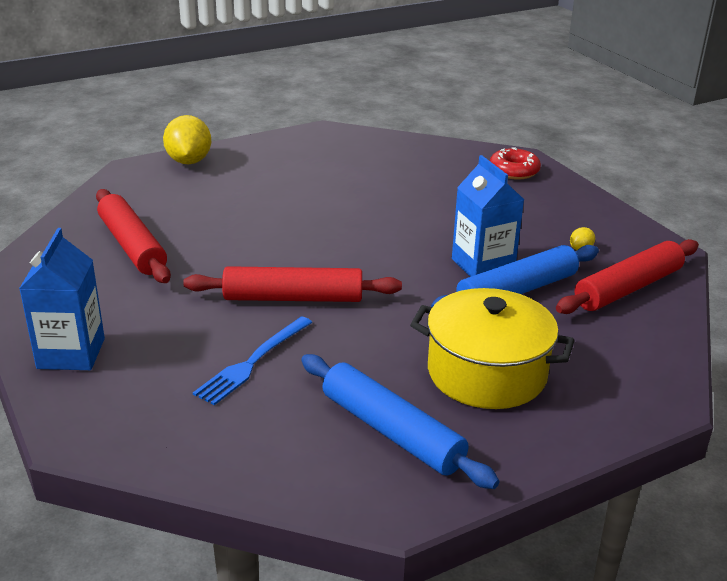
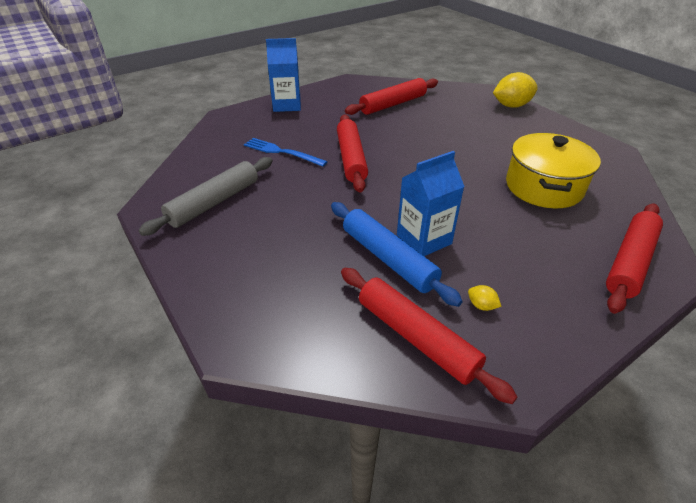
camera: 85 degrees right, 10 degrees up
(391, 431) = (214, 202): blue rolling pin -> grey rolling pin
(487, 373) = (273, 241): yellow pot -> yellow pot (543, 187)
(514, 171) = (630, 262): red donut -> red rolling pin

